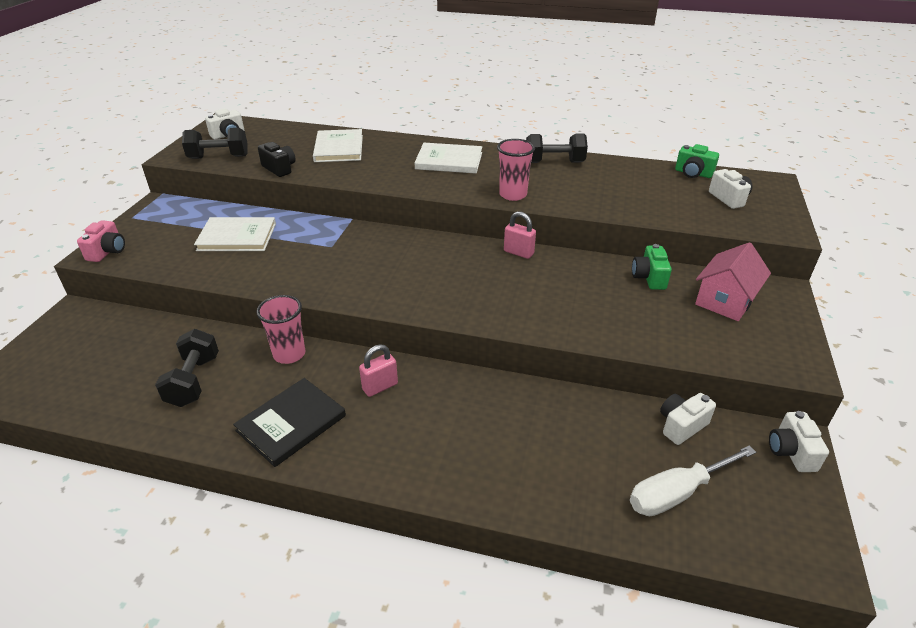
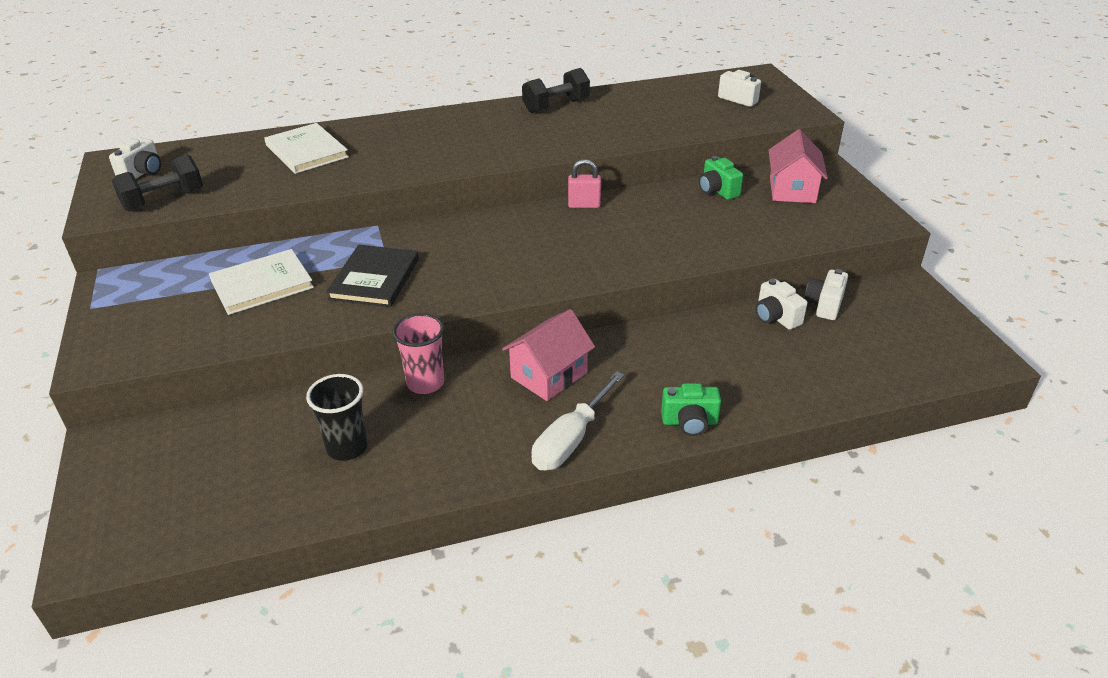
camera: 30 degrees left, 0 degrees up
(107, 251) = (108, 353): pink camera -> none
(193, 381) = (347, 447): black dumbbell -> black cup
(279, 168) = (261, 191): black camera -> none
(291, 423) = (496, 440): black book -> black book (375, 279)
(380, 387) = (549, 375): pink padlock -> pink house
(449, 161) = (448, 132): white book -> none
(513, 195) = (549, 148): pink cup -> none
(677, 492) = (862, 354): white screwdriver -> white screwdriver (571, 439)
(693, 173) = (690, 84): green camera -> green camera (689, 422)
(791, 452) = (912, 293): white camera -> white camera (776, 317)

